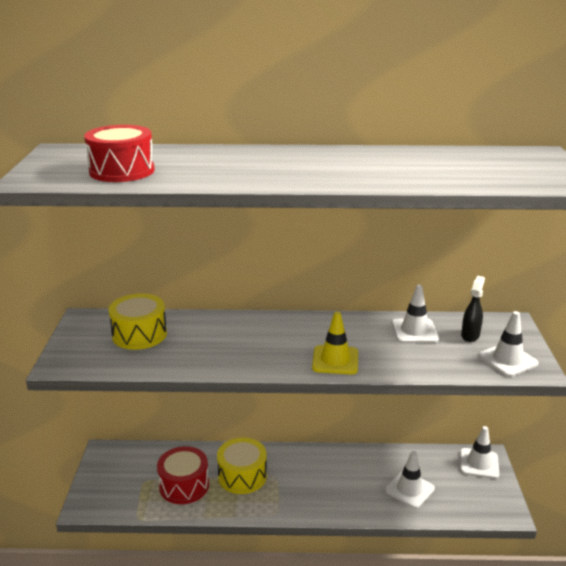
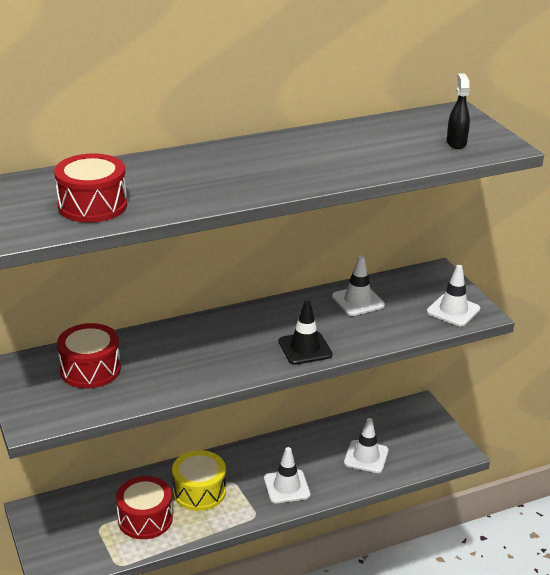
camera: 25 degrees left, 5 degrees up
(139, 334) = (90, 369): yellow drum -> red drum
(335, 360) = (305, 348): yellow traffic cone -> black traffic cone
(470, 335) = (409, 293): black spray bottle -> black spray bottle (456, 143)
(479, 463) = (415, 414): white traffic cone -> white traffic cone (286, 487)

